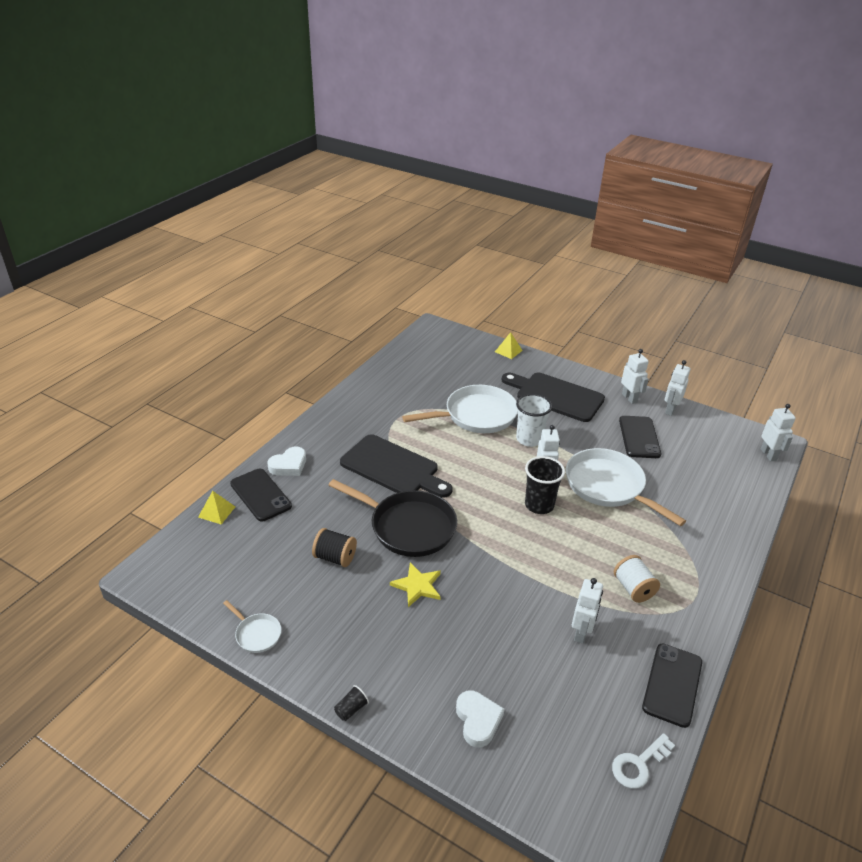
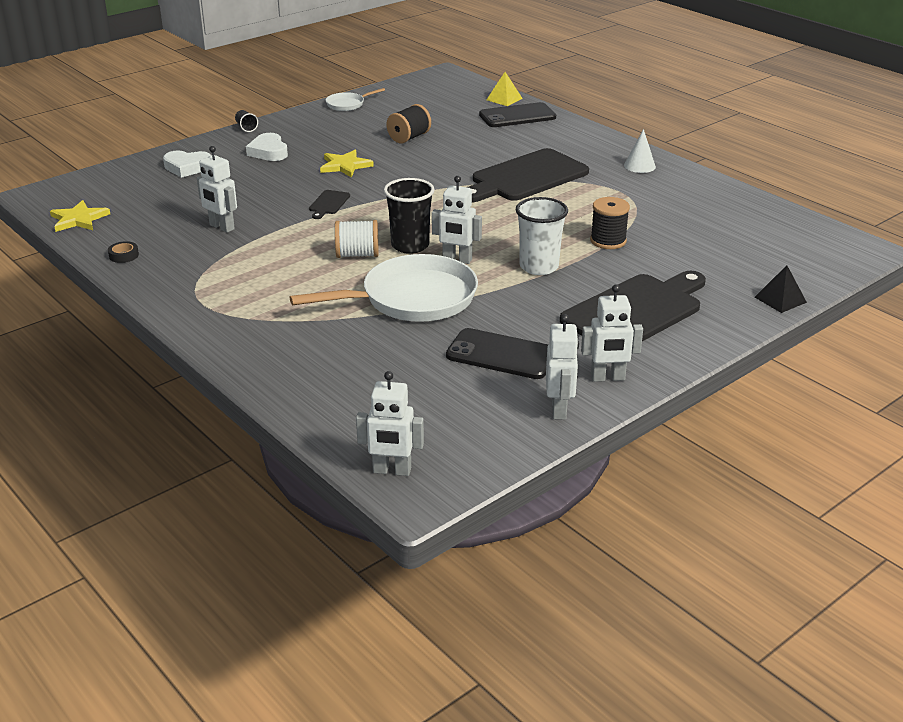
camera: 110 degrees right, 5 degrees down
(289, 465) = (557, 130): white heart -> white heart (269, 152)
(347, 415) = (639, 166): none -> white cone
(408, 526) = (426, 172): black pan -> none
(476, 415) = (608, 241): white pan -> black spool
(498, 573) = (328, 204): none -> black cutting board
(508, 351) = (780, 299): yellow pyramid -> black pyramid
(633, 588) = (245, 268): white spool -> white spool (357, 255)
(638, 764) = (79, 219): white key -> yellow star
(670, 410) = (559, 409): white robot -> white robot turned 45 degrees clockwise
(672, 684) = (124, 255): black phone -> black tape

